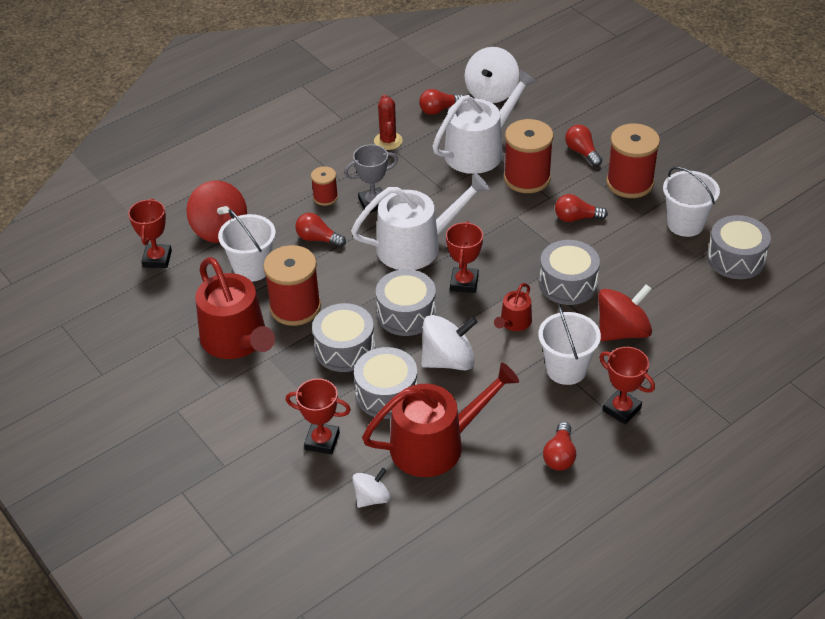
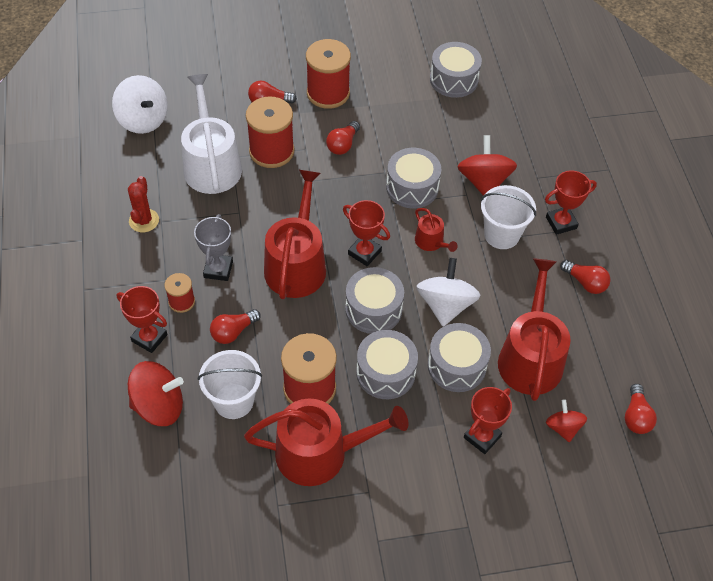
camera: 65 degrees left, 10 degrees up
(157, 259) = (160, 478): red trophy -> red trophy (149, 338)
(372, 498) = (563, 427): white spinning top -> red spinning top
(388, 141) = (144, 220): red cactus -> red cactus turned 75 degrees clockwise
(416, 246) = (297, 264): white watering can -> red watering can
(439, 110) = (133, 165): red light bulb -> red light bulb (636, 416)
(685, 224) = (397, 86): white bucket -> none

